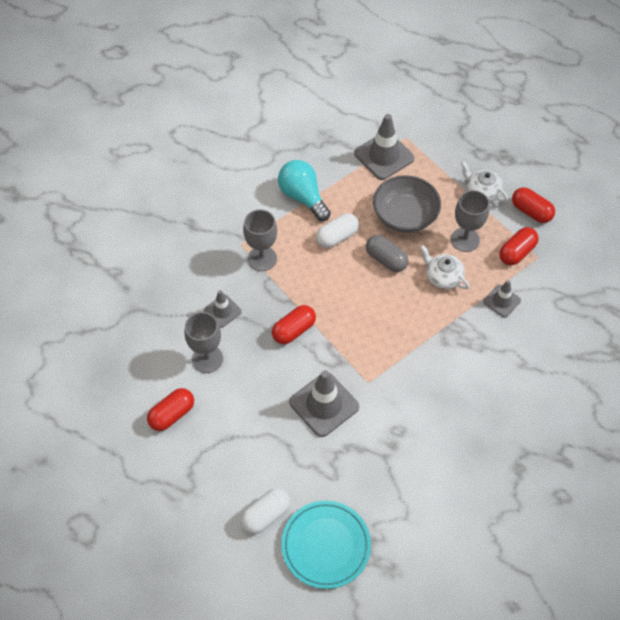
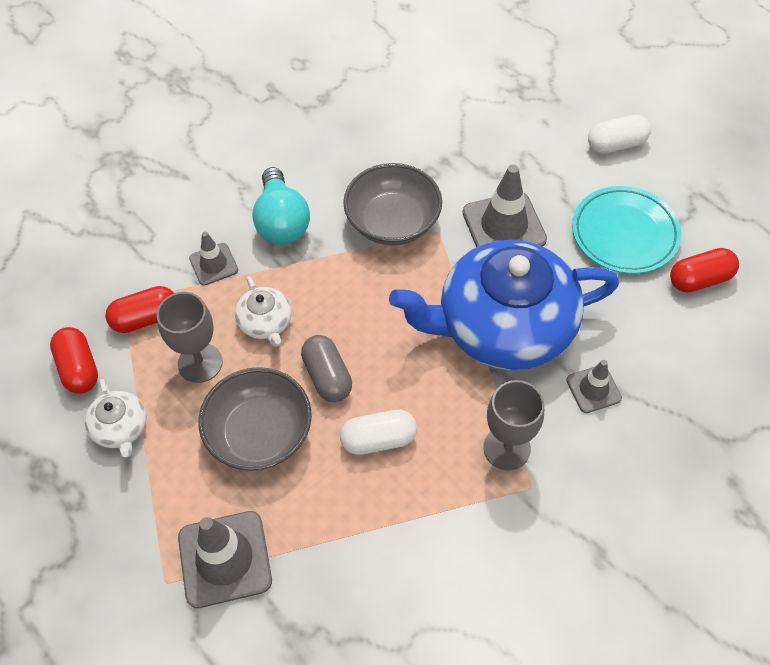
camera: 155 degrees left, 0 degrees up
(207, 359) = (634, 331): grey goblet -> none
(294, 330) = (503, 326): red capsule -> blue teapot
(303, 197) = (397, 533): turquoise light bulb -> turquoise light bulb (281, 221)
(326, 546) = (561, 100): turquoise plate -> turquoise plate (624, 234)
(403, 377) = (393, 222): none -> grey bowl

